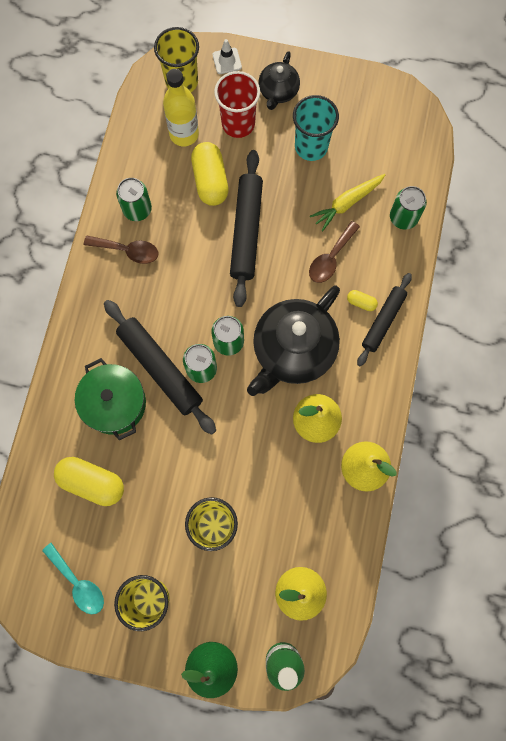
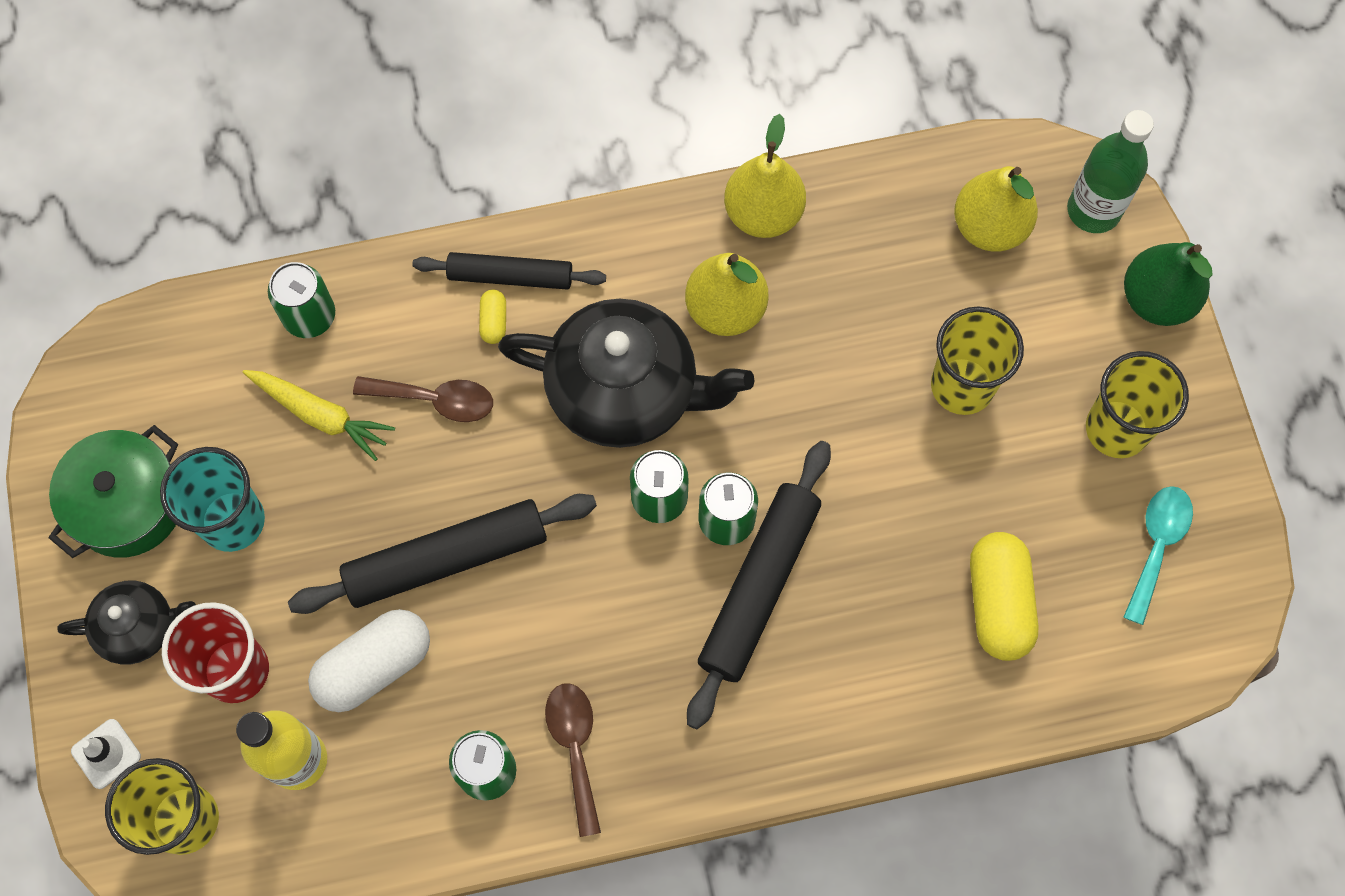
camera: 115 degrees left, 5 degrees down
(114, 403) = (854, 632): green pot -> green pot (128, 504)
(210, 181) = (374, 666): yellow capsule -> white capsule

